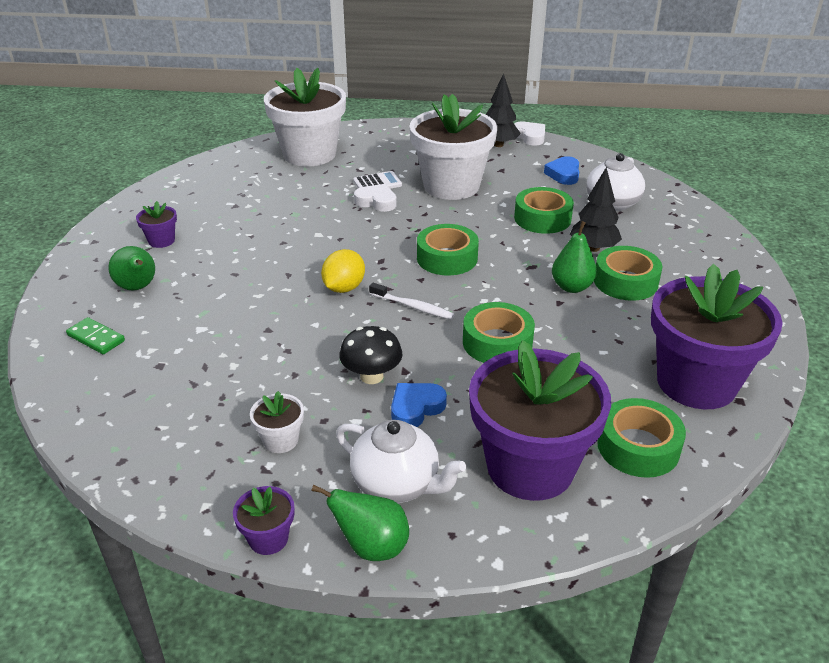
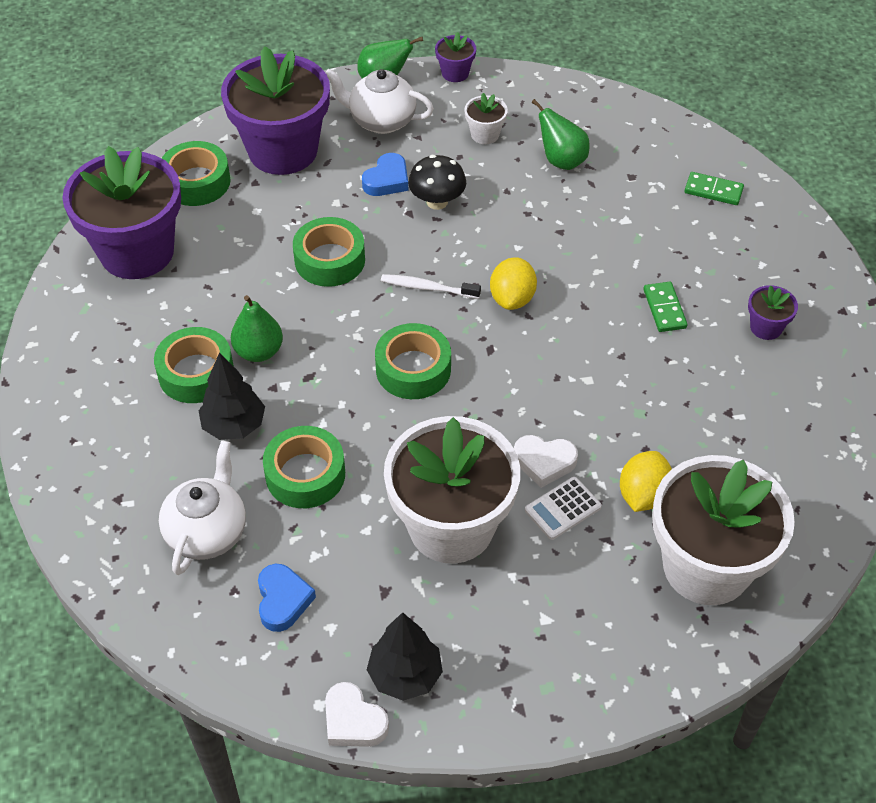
camera: 165 degrees right, 15 degrees up
(138, 288) = (729, 255): green pear -> green pear (561, 161)
(226, 262) = (664, 309): none -> green domino
(323, 181) = (643, 495): none -> yellow lemon

